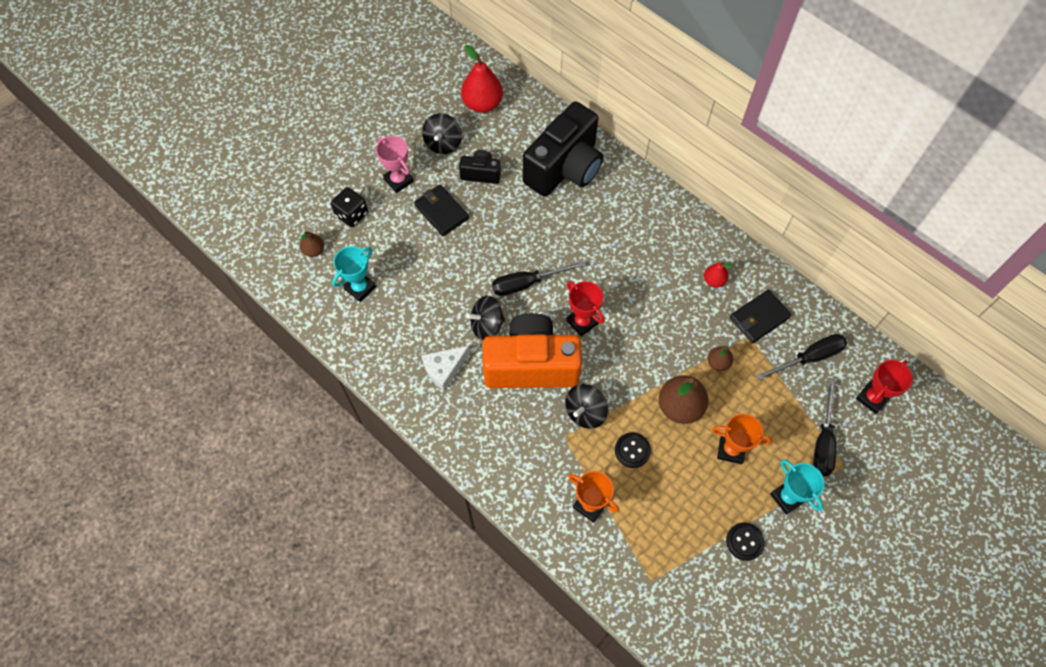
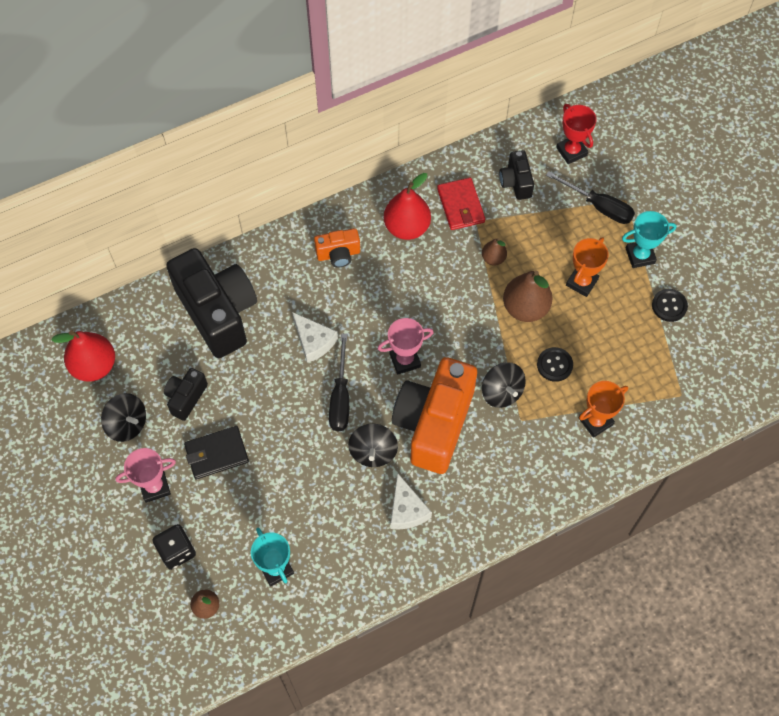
camera: 70 degrees left, 0 degrees up
(569, 246) = (313, 341): none -> white cheese
(582, 322) = (405, 360): red trophy -> pink trophy
(660, 236) = (338, 254): none -> orange camera
(714, 280) = (407, 227): red pear -> red pear, size x1.89
(759, 318) = (460, 206): black wallet -> red wallet
(809, 357) = (516, 182): black screwdriver -> black camera

